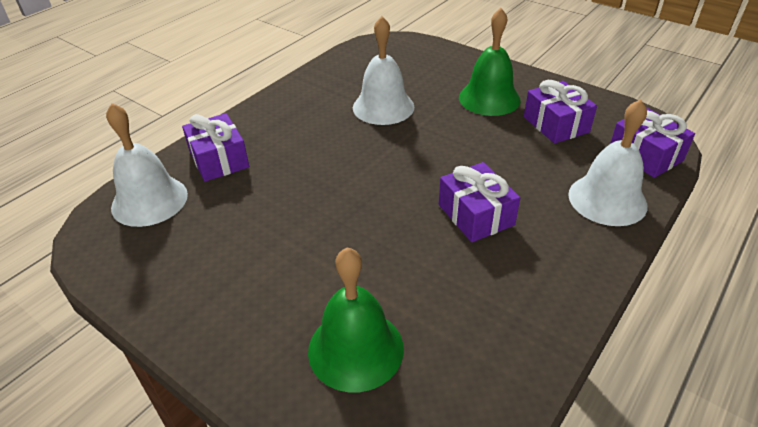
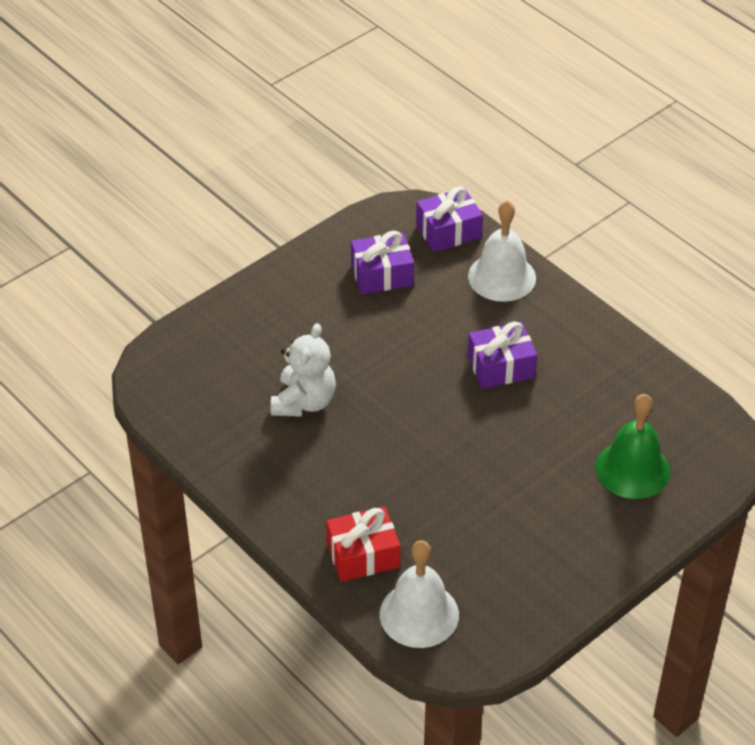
camera: 80 degrees left, 5 degrees up
(219, 159) = (363, 554): purple gift -> red gift
(383, 107) = (304, 402): white bell -> white teddy bear
(489, 98) = (317, 311): green bell -> none

